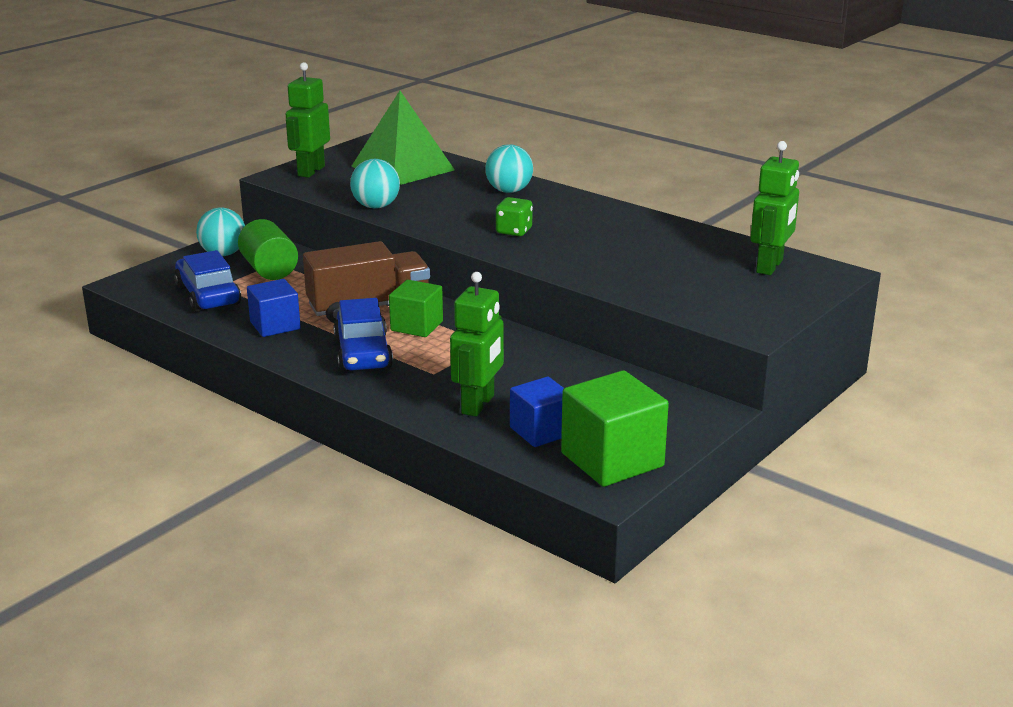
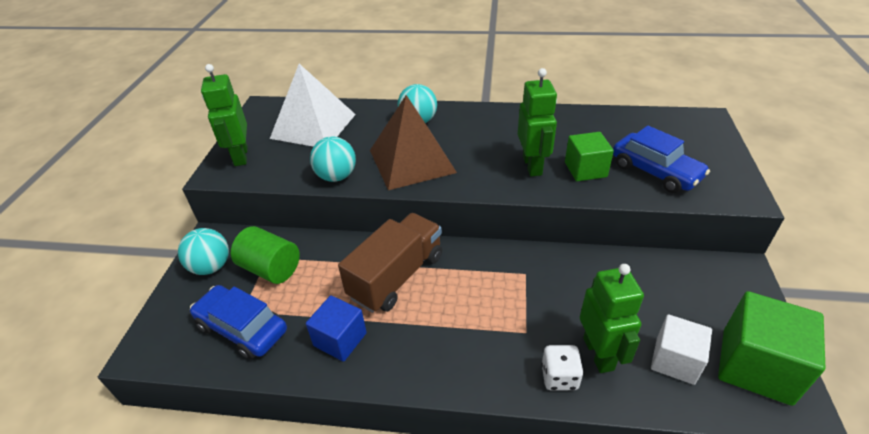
camera: 30 degrees left, 15 degrees up
(363, 353) = (448, 337): blue car -> blue car (655, 172)
(402, 168) = (313, 126): green pyramid -> white pyramid
(416, 326) = (455, 280): green cube -> green cube (585, 169)
(423, 403) = (559, 377): none -> white dice
(459, 215) = (412, 161): none -> brown pyramid
(514, 231) = (470, 162): green dice -> none
(541, 431) = (675, 360): blue cube -> white cube
(770, 266) = (667, 129): green robot -> green robot (532, 166)

